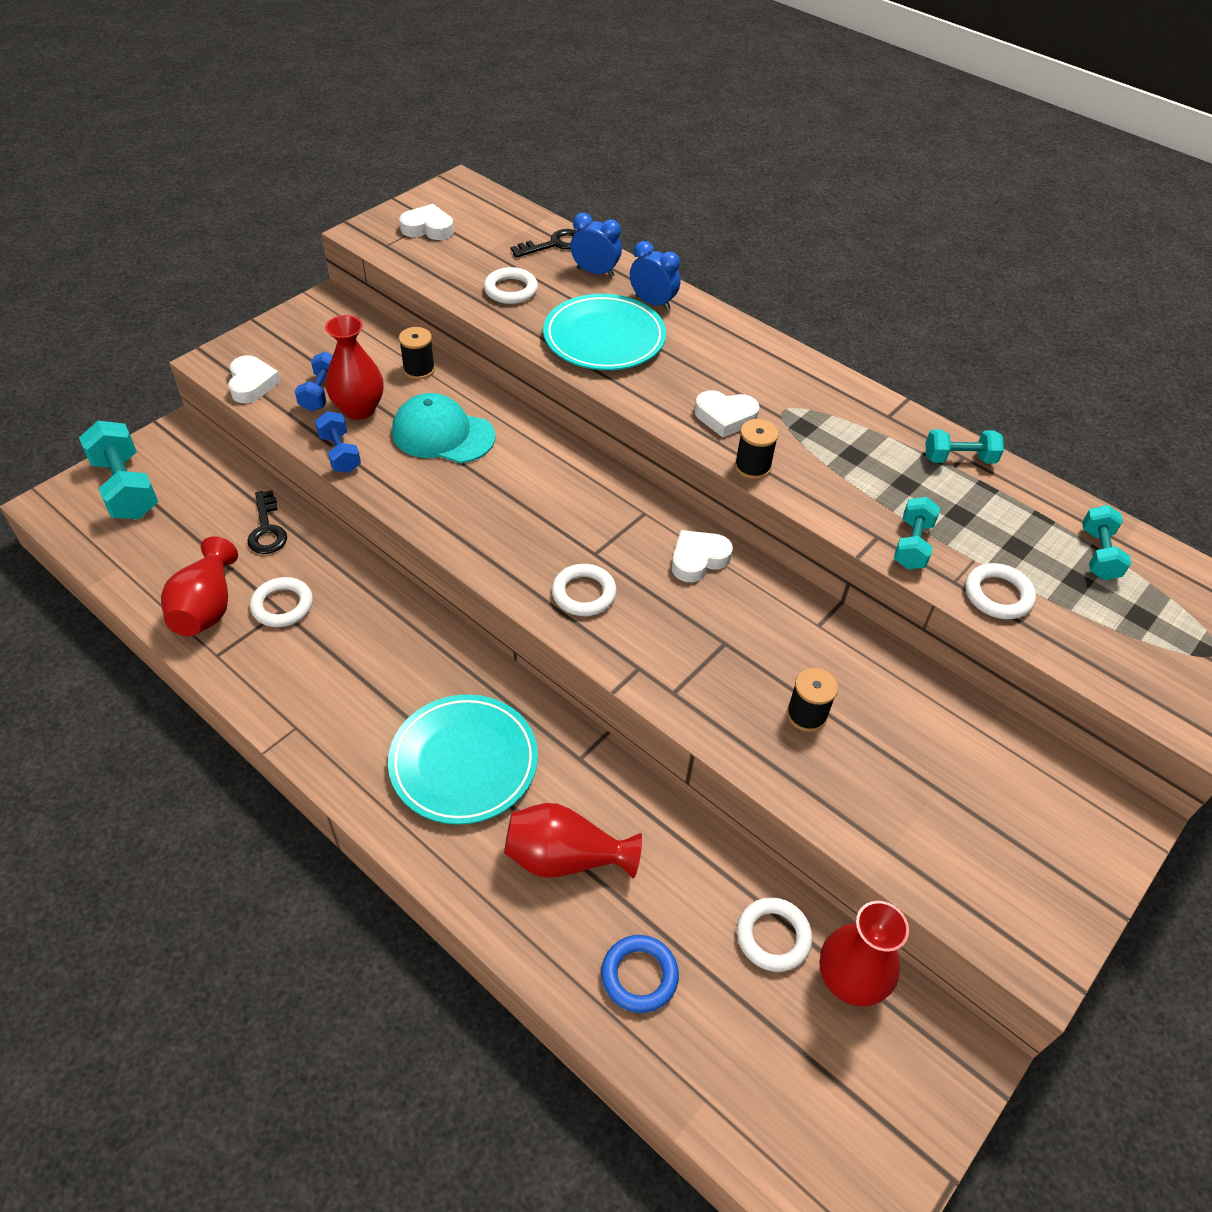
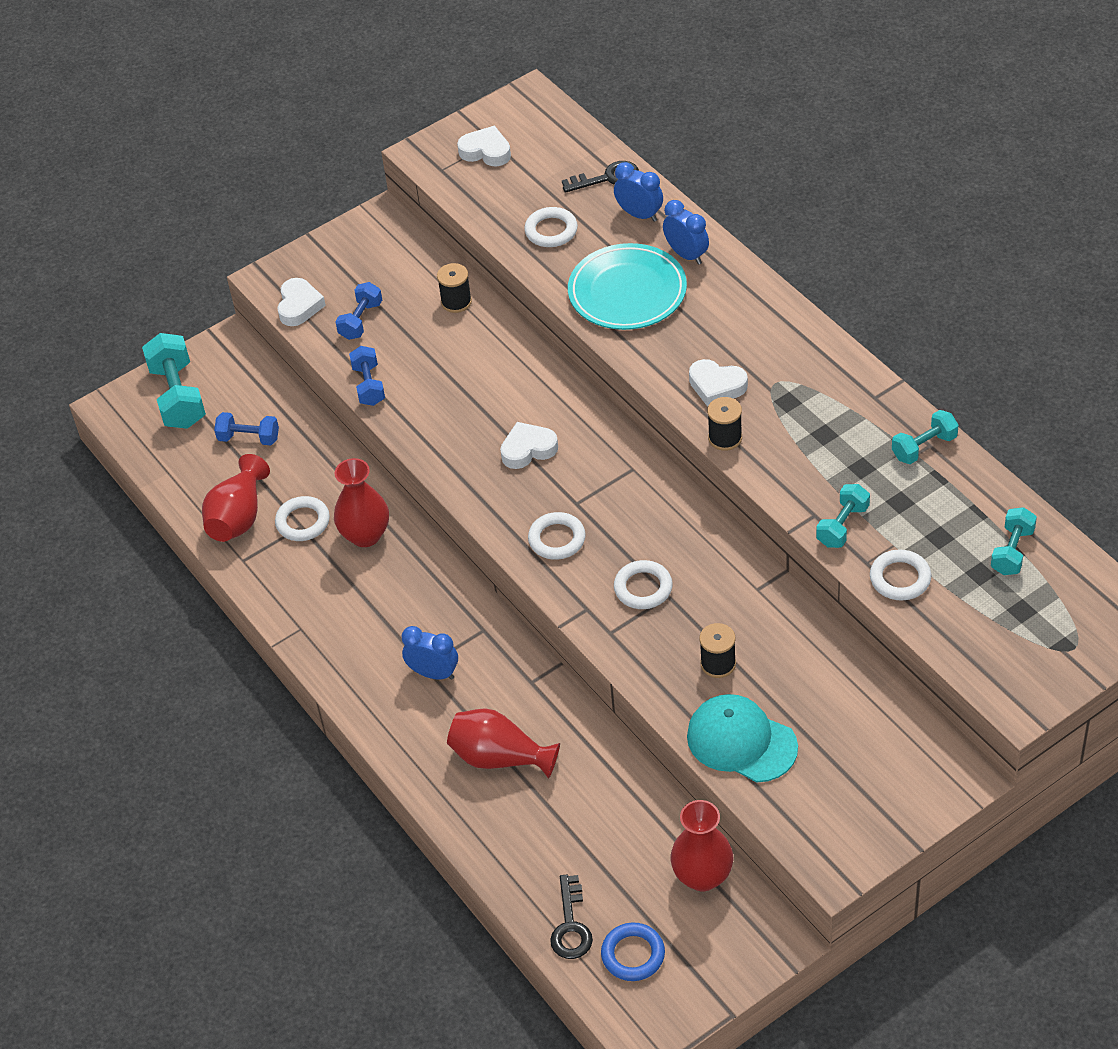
camera: 20 degrees right, 0 degrees up
(210, 523) = (249, 438): none -> blue dumbbell
(267, 529) = (298, 448): black key -> black key (571, 926)
(359, 409) = (393, 341): red vase -> red vase (365, 535)
(443, 434) = (465, 373): turquoise cap -> turquoise cap (741, 741)
(464, 762) = (433, 673): turquoise plate -> blue clock
(639, 976) = (536, 849): blue ring -> blue ring (633, 954)
(698, 559) = (668, 518): white heart -> white heart (528, 449)
(773, 936) = (651, 837): white ring -> white ring (643, 588)
(959, 459) = (924, 447): turquoise dumbbell -> turquoise dumbbell turned 45 degrees counterclockwise

